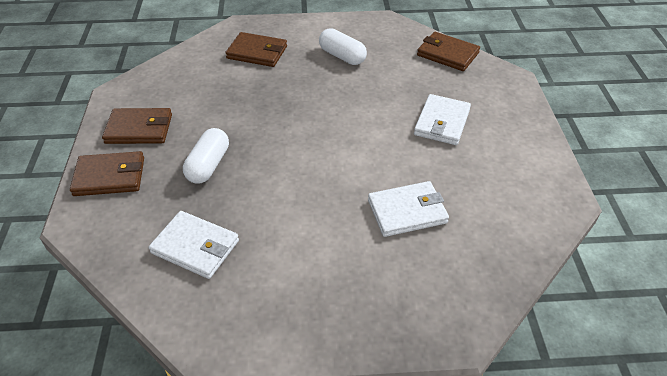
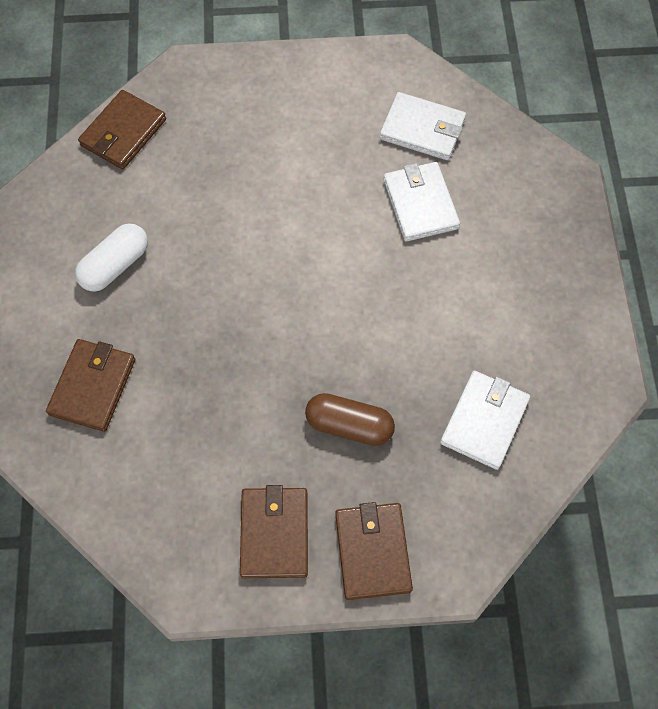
camera: 90 degrees left, 20 degrees up
(208, 165) = (349, 425): white capsule -> brown capsule
(442, 122) = (270, 155): white wallet -> white wallet (422, 129)

